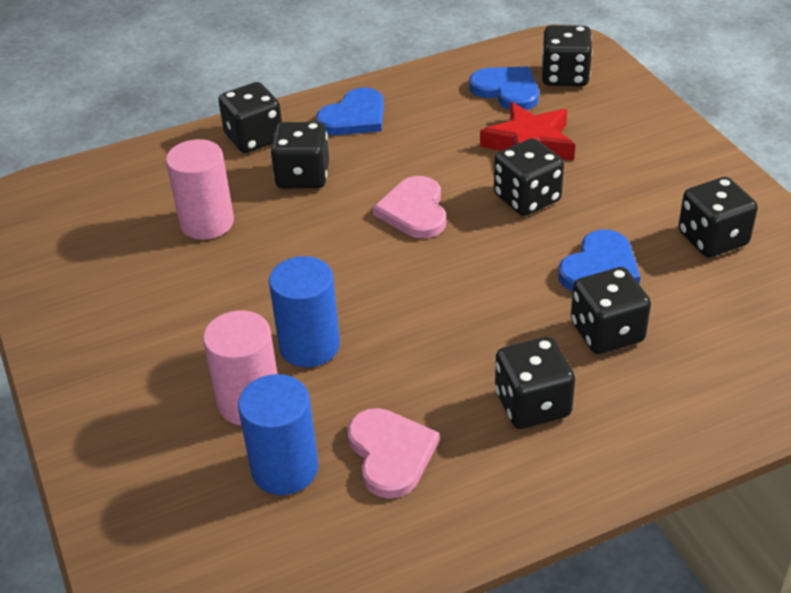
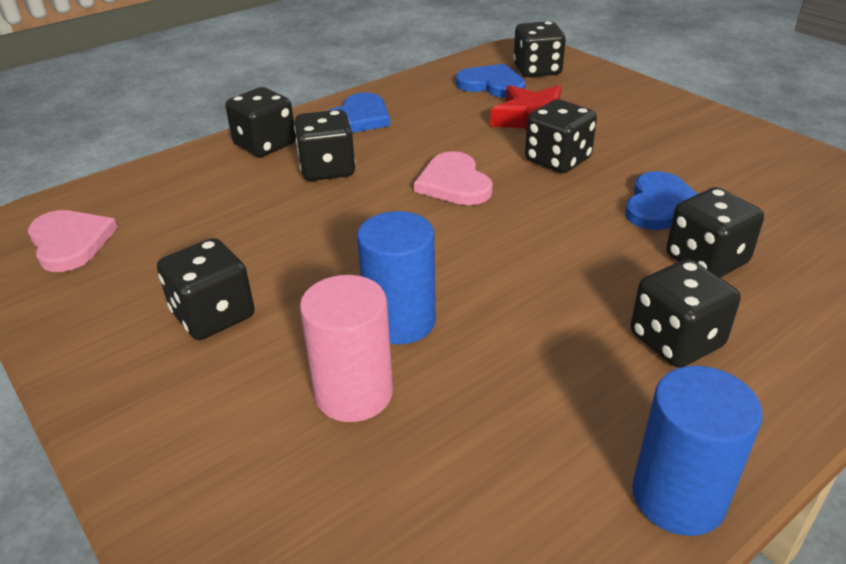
camera: 15 degrees left, 5 degrees down
(207, 223) = (239, 221): pink cylinder -> none
(285, 469) = (429, 464): blue cylinder -> blue cylinder (678, 497)
(390, 453) = (549, 422): pink heart -> pink heart (70, 242)
(712, 239) = (748, 169): black dice -> black dice (213, 315)

